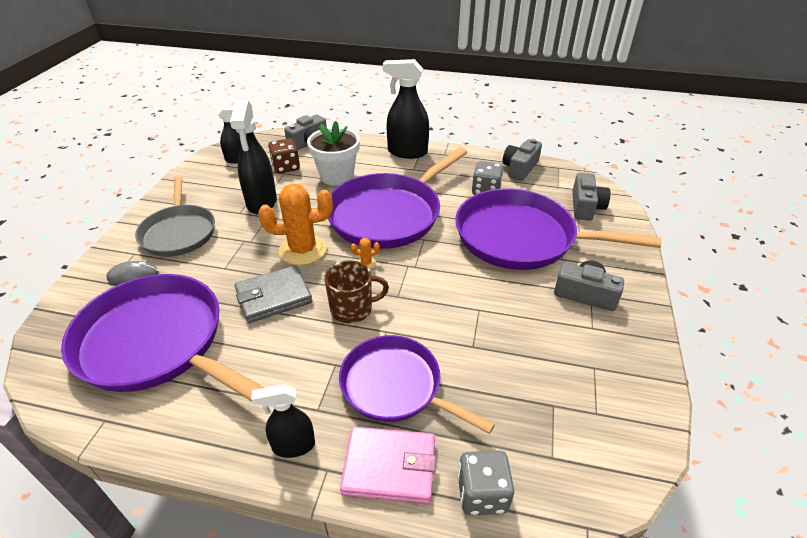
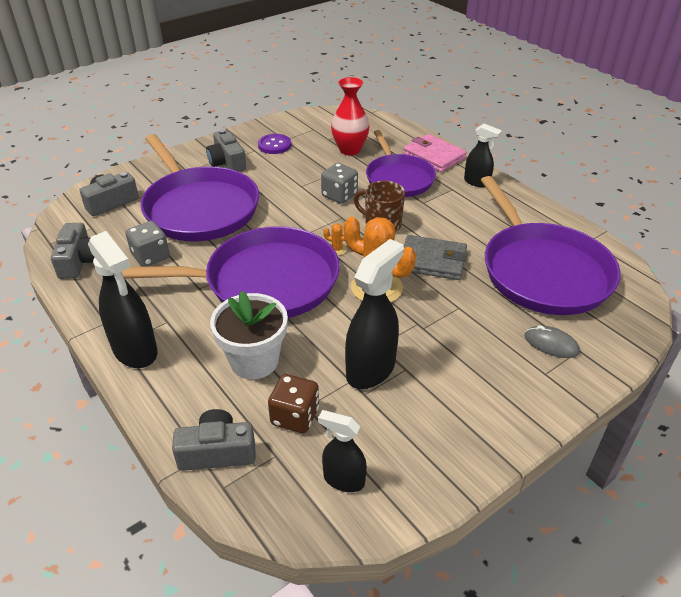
camera: 140 degrees left, 0 degrees up
(179, 232) = (487, 377): grey pan -> none
(482, 493) = (401, 134): grey dice -> grey dice (339, 195)
(503, 401) = (350, 150): none -> red vase
(520, 168) = (79, 261): grey camera -> grey camera turned 75 degrees counterclockwise
(587, 349) = (274, 145): none -> purple button

